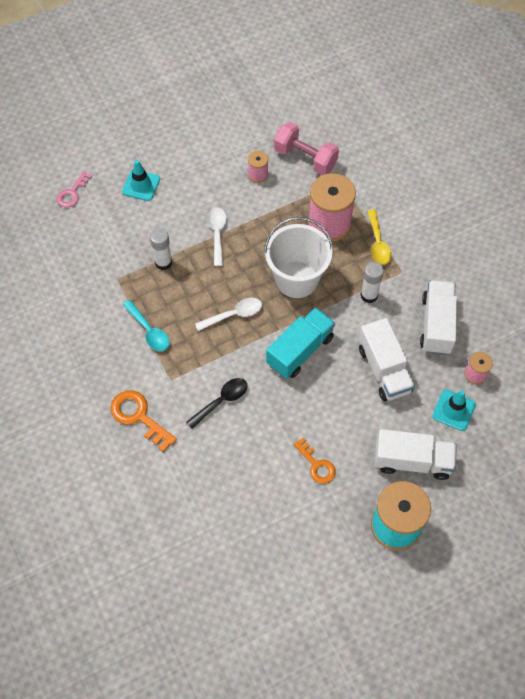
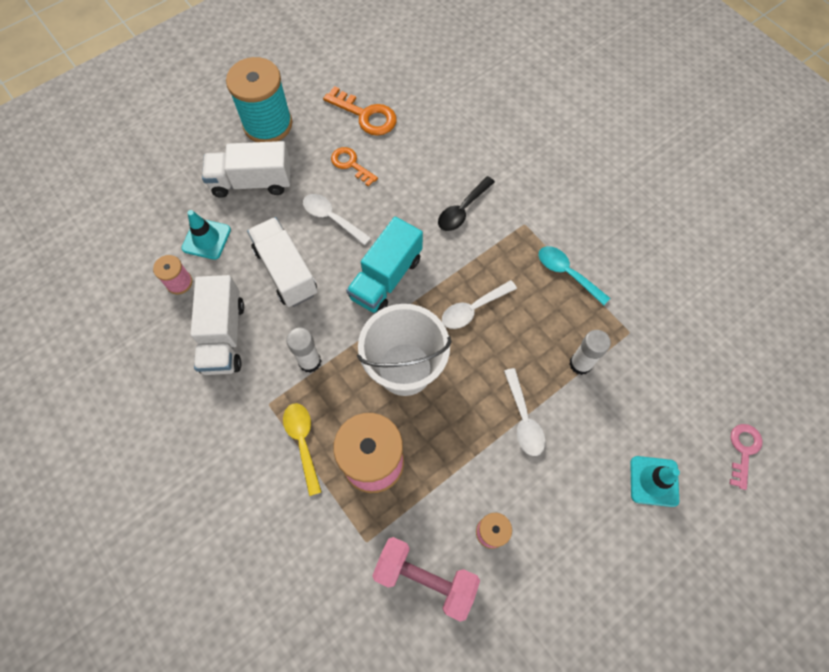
camera: 170 degrees right, 5 degrees up
(139, 417) = (545, 181): orange key -> orange key (366, 115)
(340, 412) = (332, 218): none -> white spoon

